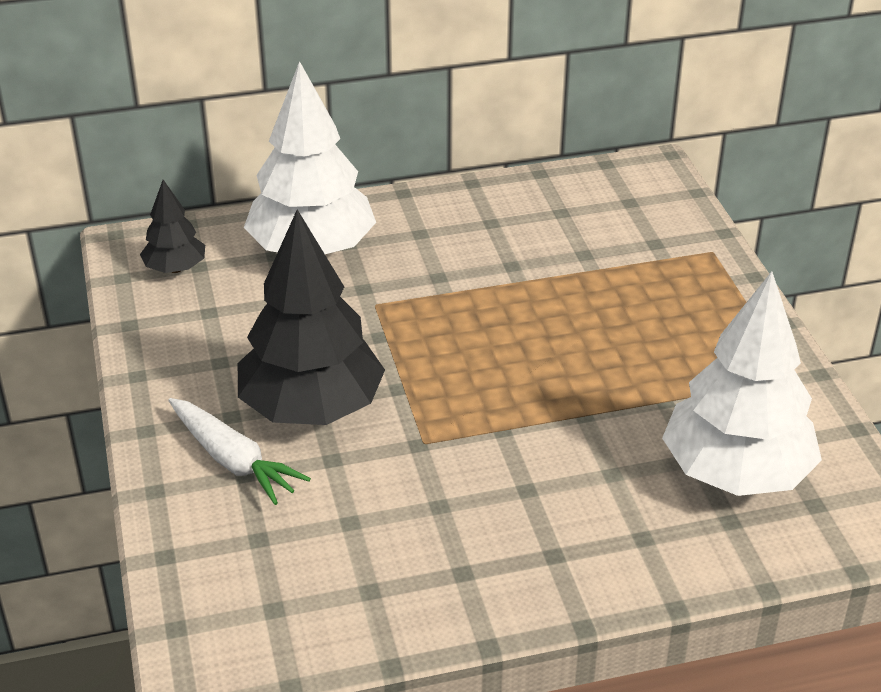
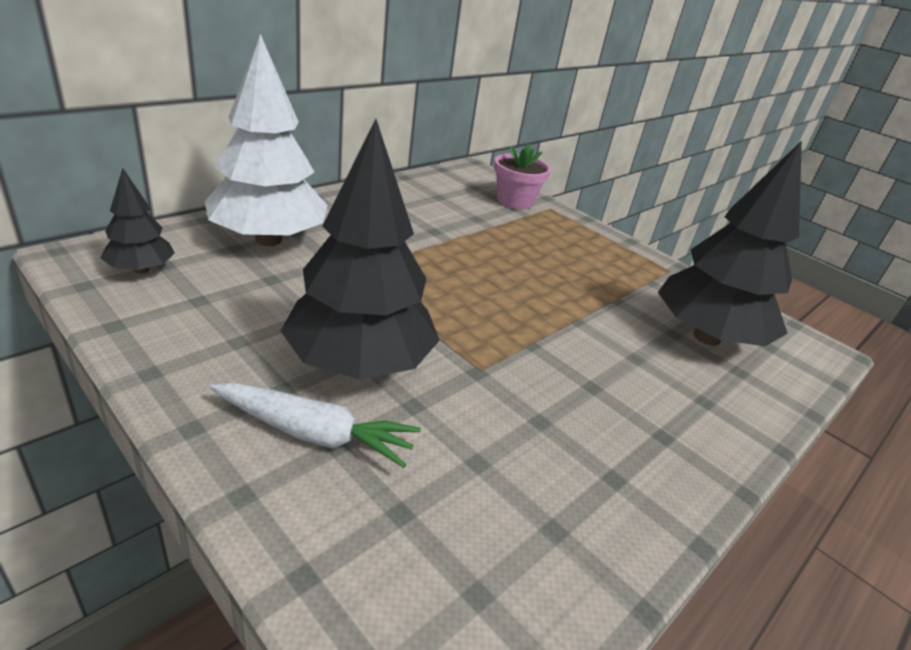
camera: 35 degrees left, 5 degrees down
(666, 233) = (514, 201): none -> pink flower pot
(736, 473) = (706, 337): white tree -> black tree

